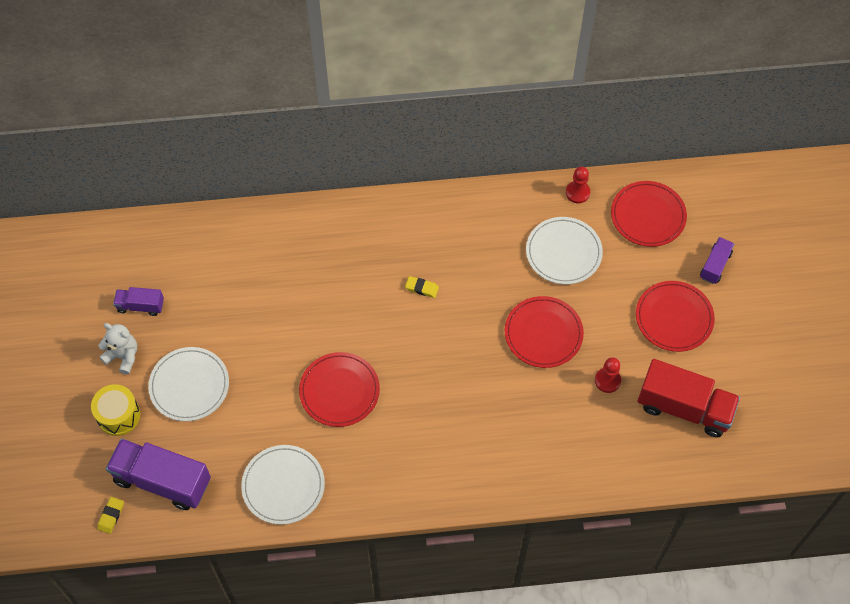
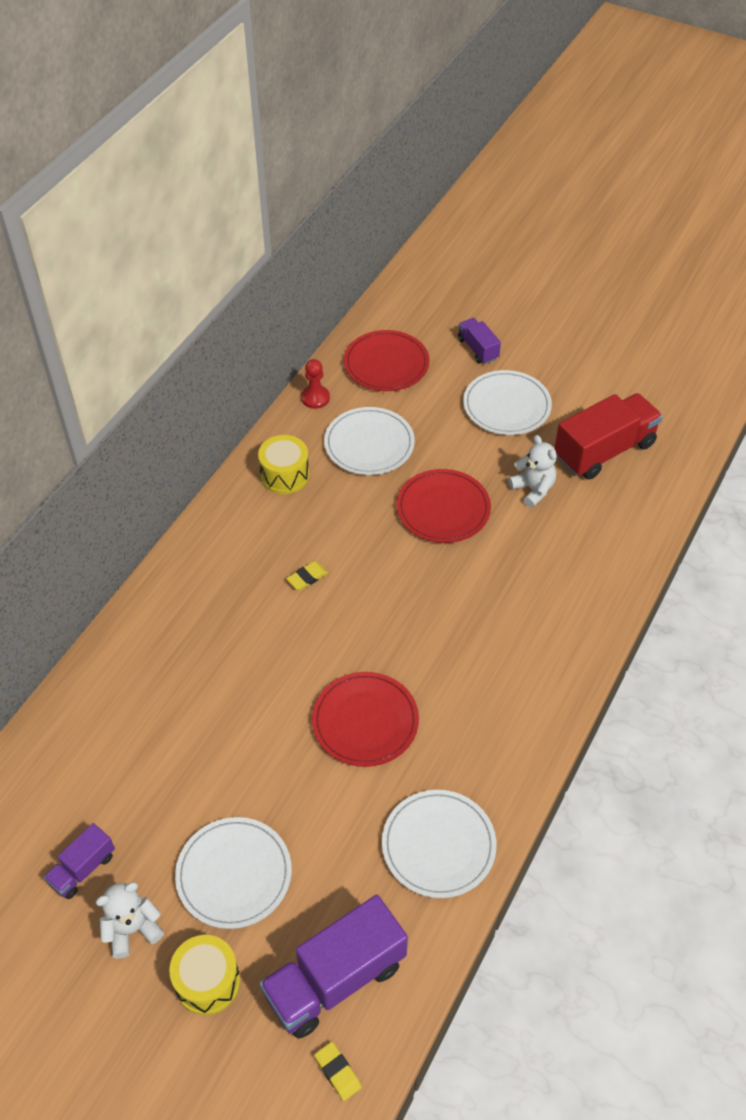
camera: 55 degrees left, 10 degrees down
(494, 219) = (285, 475): none -> yellow drum
(607, 380) = (533, 489): red pawn -> white teddy bear
(674, 318) = (506, 406): red plate -> white plate

